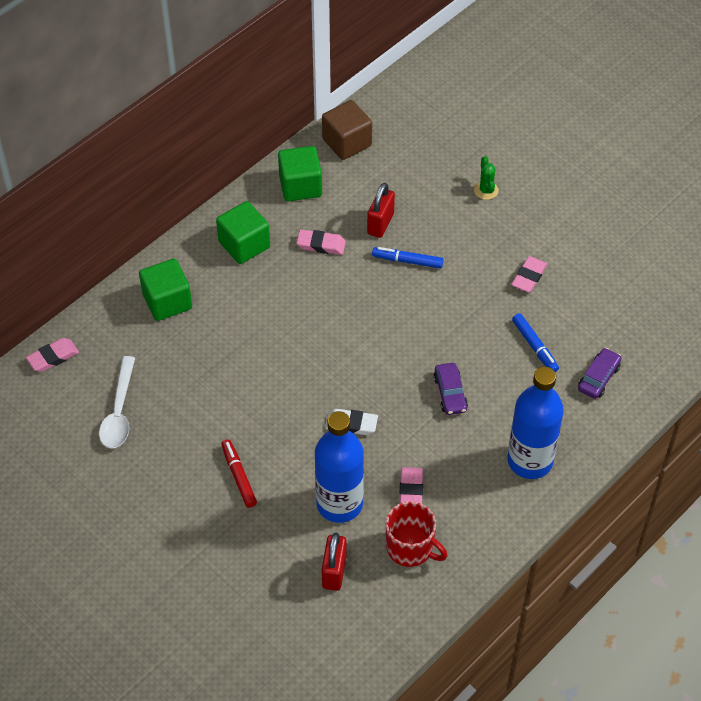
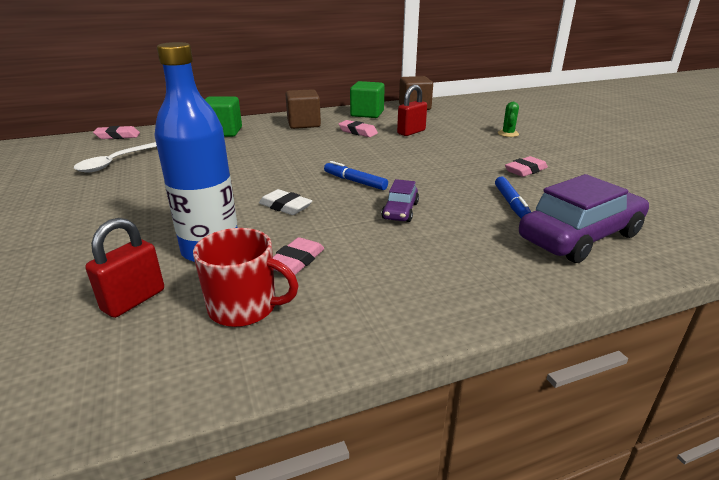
camera: 25 degrees right, 25 degrees down
(238, 476) = (147, 210): red marker -> none
(244, 245) = (304, 124): green cube -> brown cube
(407, 261) = (419, 147): blue marker -> blue marker (355, 181)
(410, 548) = (244, 307): red mug -> red mug turned 45 degrees counterclockwise
(530, 461) = (459, 276): blue bottle -> none
(598, 378) = (580, 237): purple car -> purple car, size x1.99

